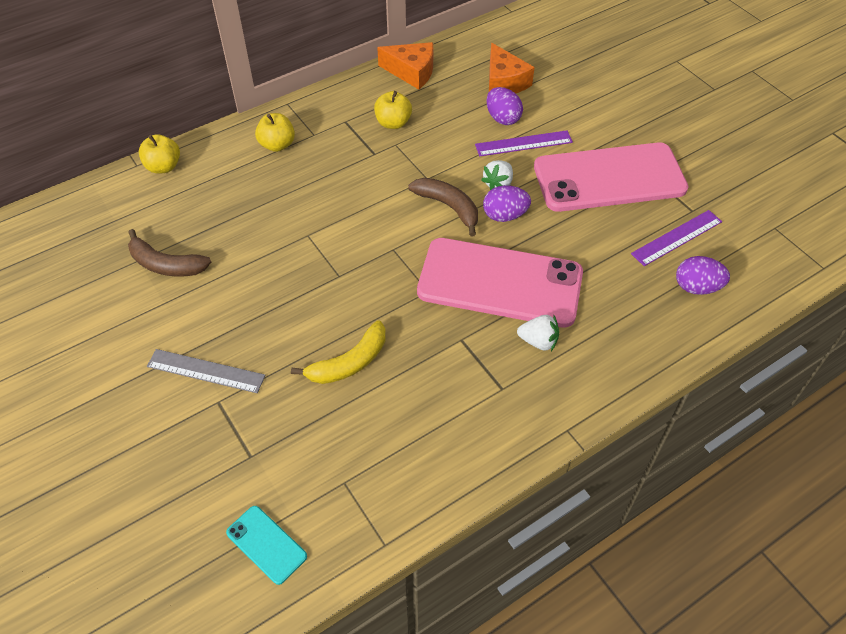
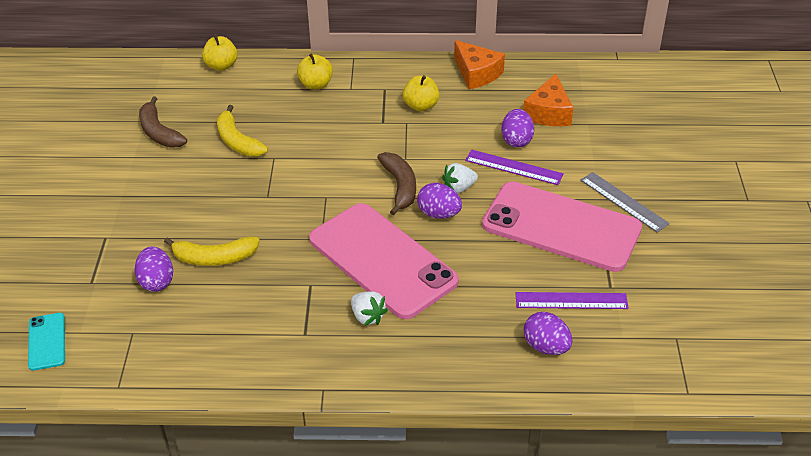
camera: 35 degrees right, 10 degrees down
(206, 371) = (116, 214): grey ruler -> grey ruler (623, 202)
(256, 235) = (237, 141): none -> yellow banana
(316, 417) = (156, 281): none -> purple egg

